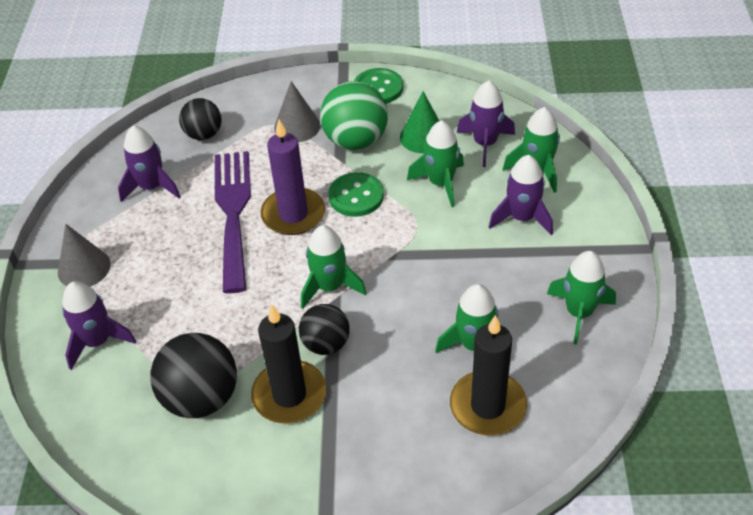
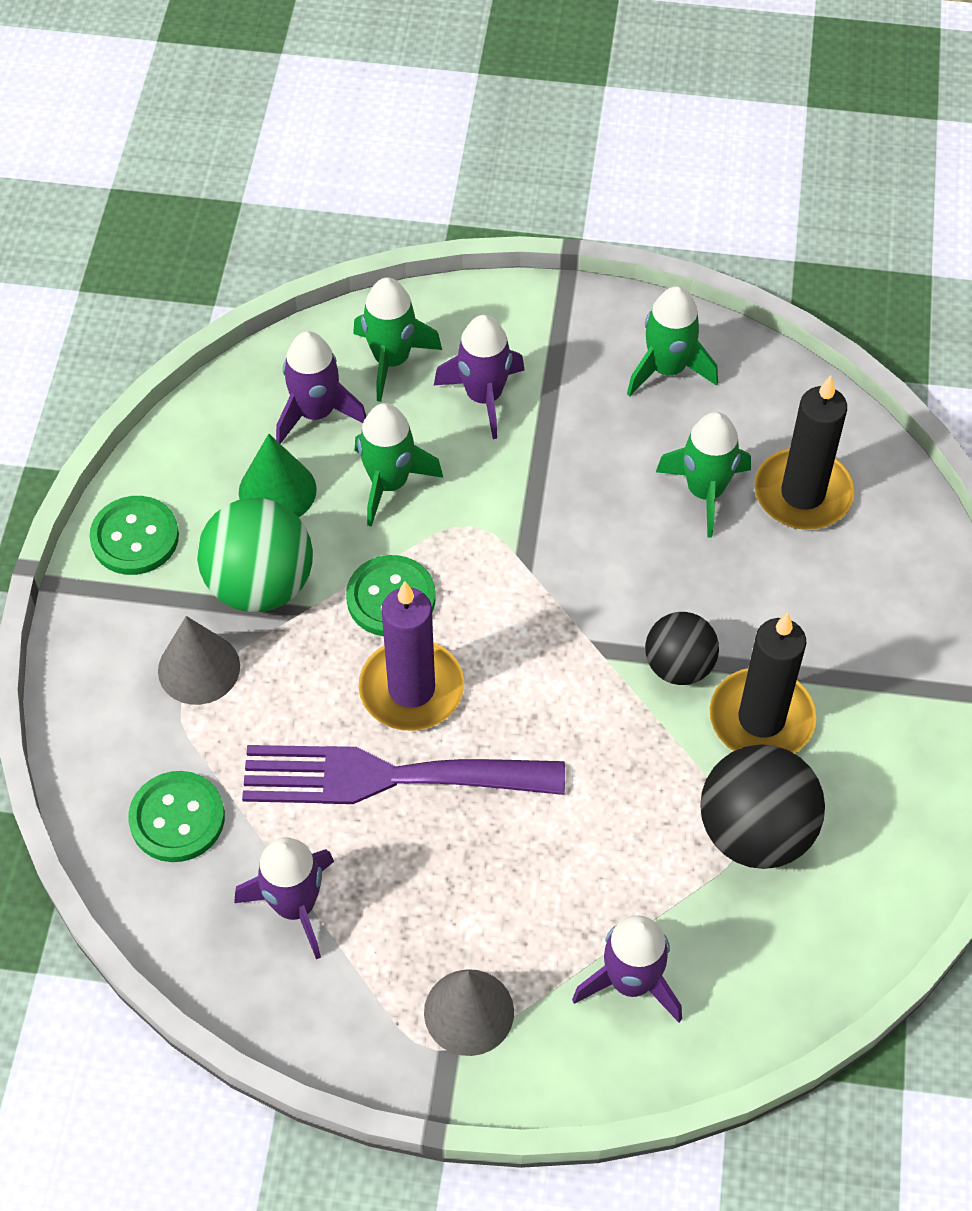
camera: 85 degrees left, 10 degrees up
(204, 134) = (177, 818): black ball -> green button
(330, 287) = (573, 651): green rocket -> none

